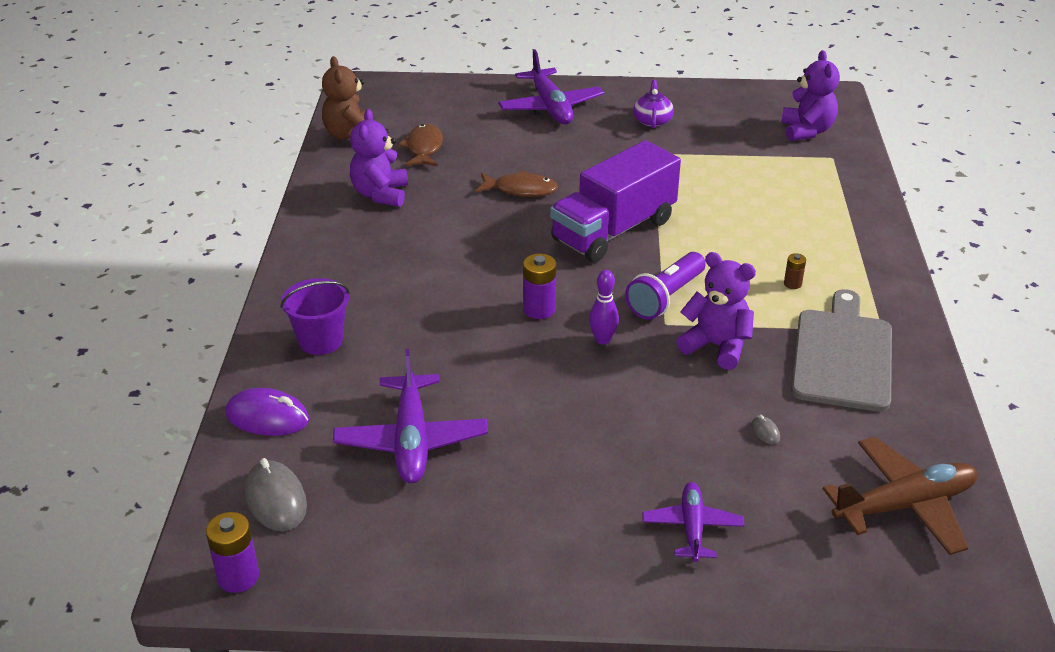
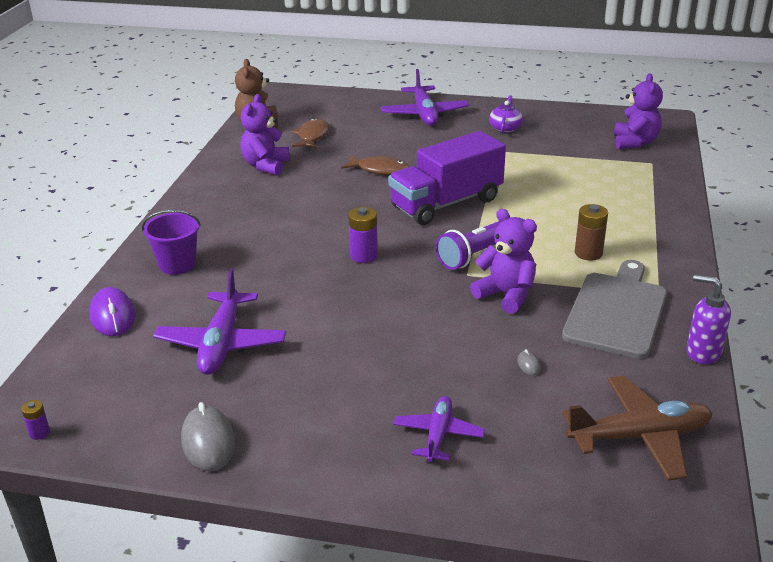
camera: 10 degrees right, 5 degrees down
(238, 577) = (39, 433): purple battery -> purple battery, size x0.56
(267, 417) = (113, 316): purple mouse -> purple mouse turned 45 degrees clockwise
(276, 499) = (94, 377): grey mouse -> grey mouse (208, 442)
(602, 340) = (409, 282): purple bowling pin -> none
(792, 284) = (588, 253): brown battery -> brown battery, size x1.78
(945, 398) = (702, 353): none -> purple soap dispenser

